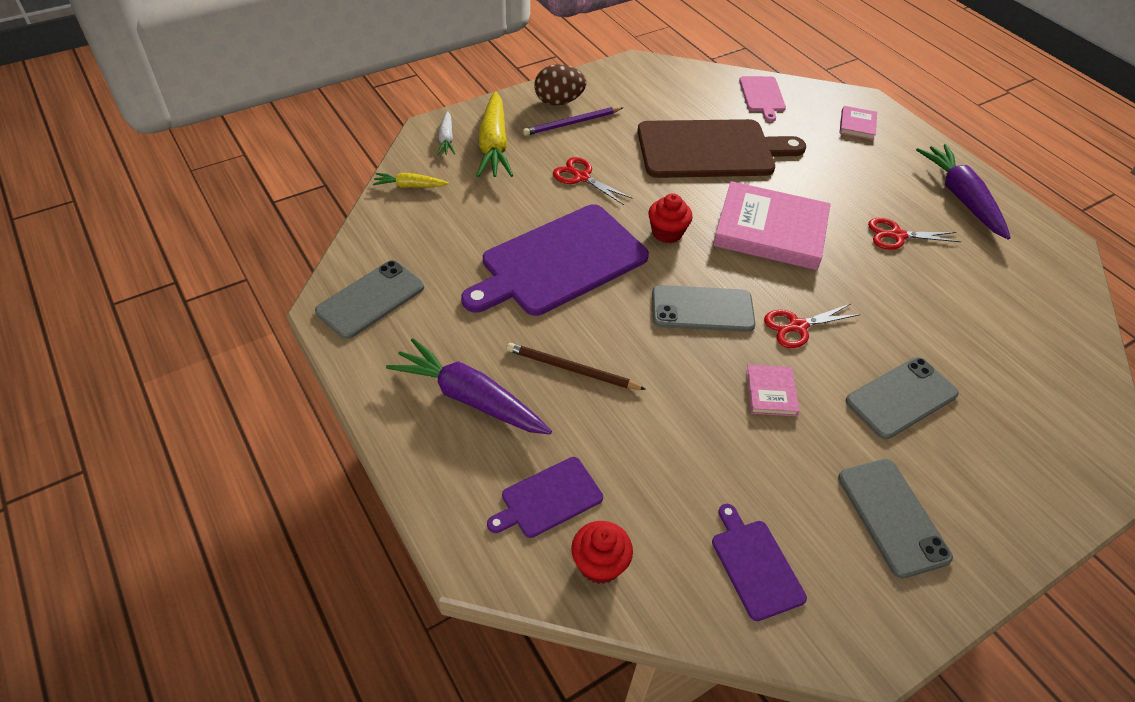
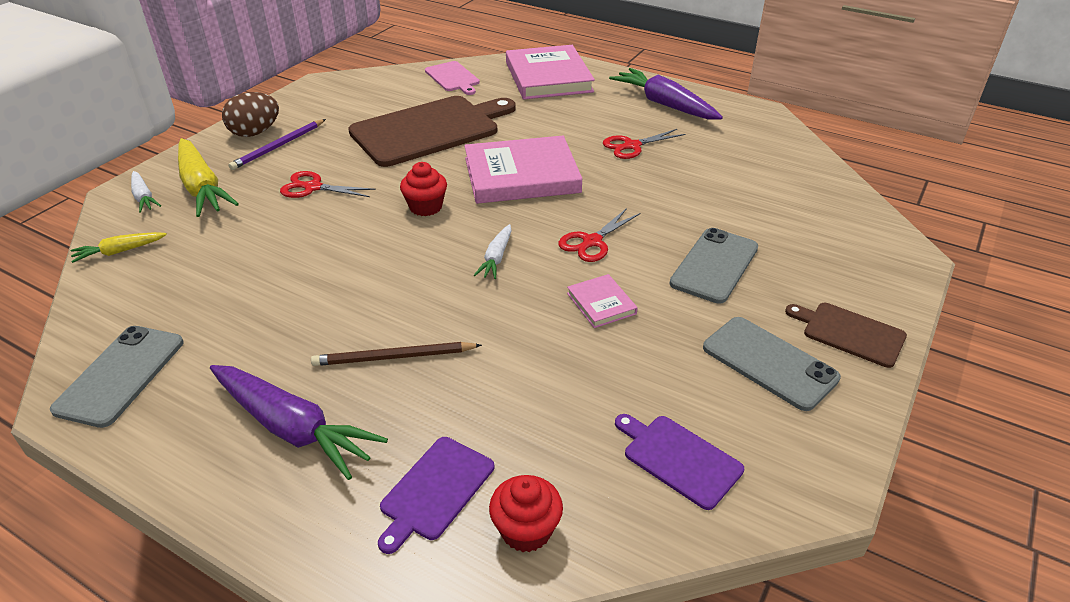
camera: 25 degrees left, 10 degrees down
(470, 398) = (293, 428): purple carrot -> purple carrot turned 150 degrees counterclockwise
(559, 262) = (328, 266): purple cutting board -> none
(702, 309) = (496, 258): grey phone -> white carrot
(857, 125) = (548, 77): pink book -> pink book, size x2.20
(992, 523) = (849, 333): none -> brown cutting board

